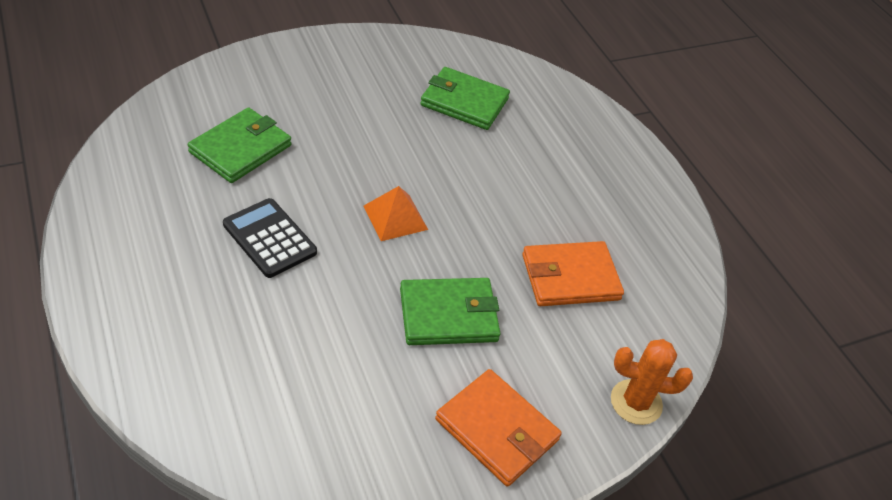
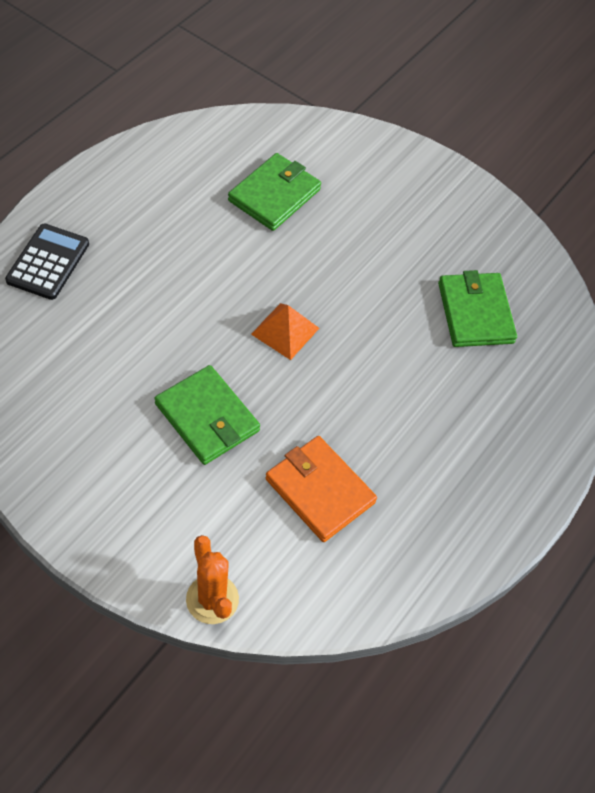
camera: 60 degrees right, 10 degrees up
(241, 149) = (274, 195): green wallet -> green wallet turned 60 degrees counterclockwise
(269, 238) = (196, 263): black calculator -> black calculator (48, 262)
(497, 430) = (114, 503): orange wallet -> none

